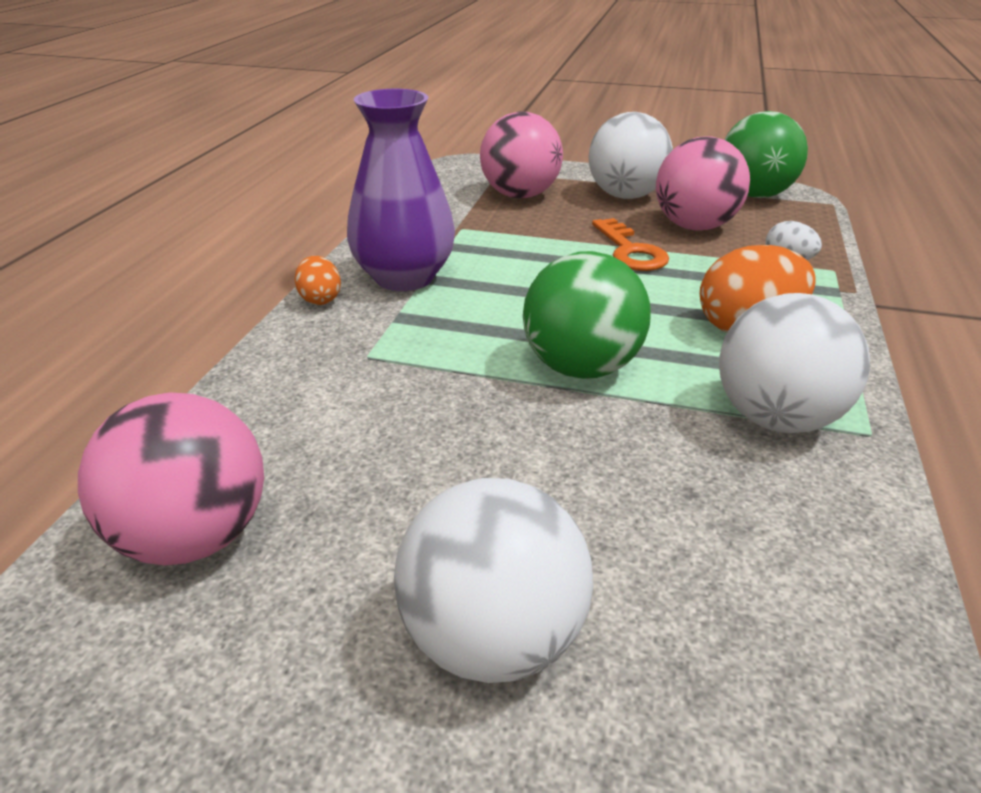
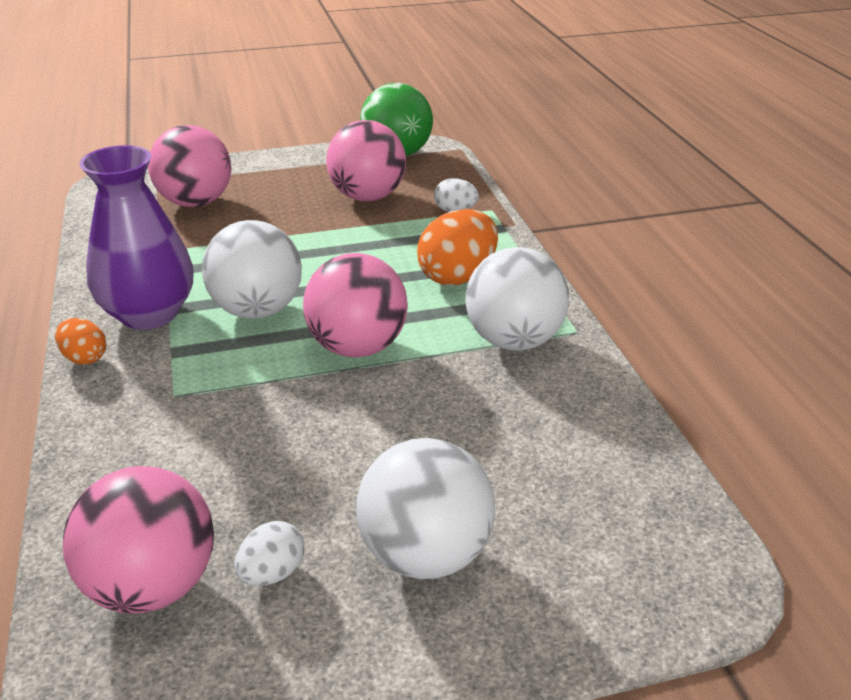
camera: 30 degrees left, 0 degrees up
(311, 579) = (272, 573): none -> white egg
(581, 368) = (357, 347): green ball -> pink ball
(625, 196) = (292, 180): white ball -> white ball (257, 310)
(630, 251) = (330, 234): orange key -> none

